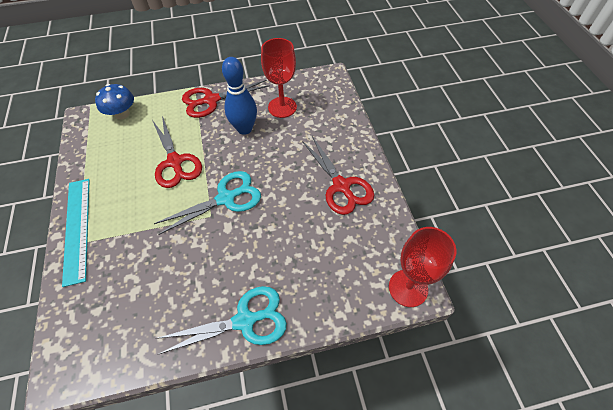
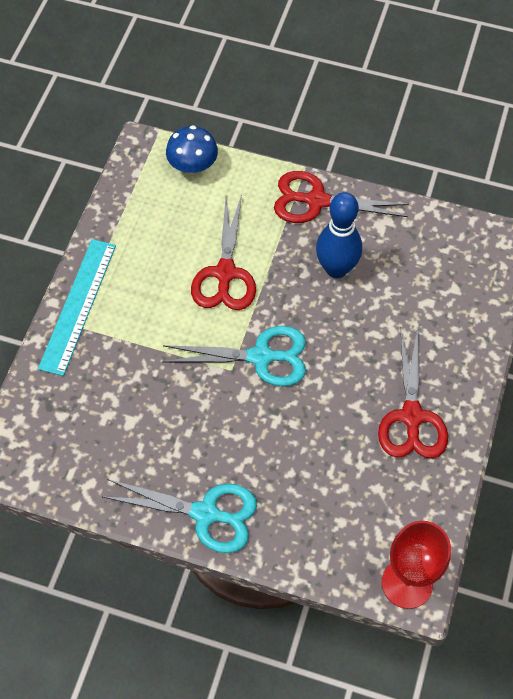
camera: 30 degrees right, 5 degrees up
(282, 107) = (405, 260): red goblet -> none

